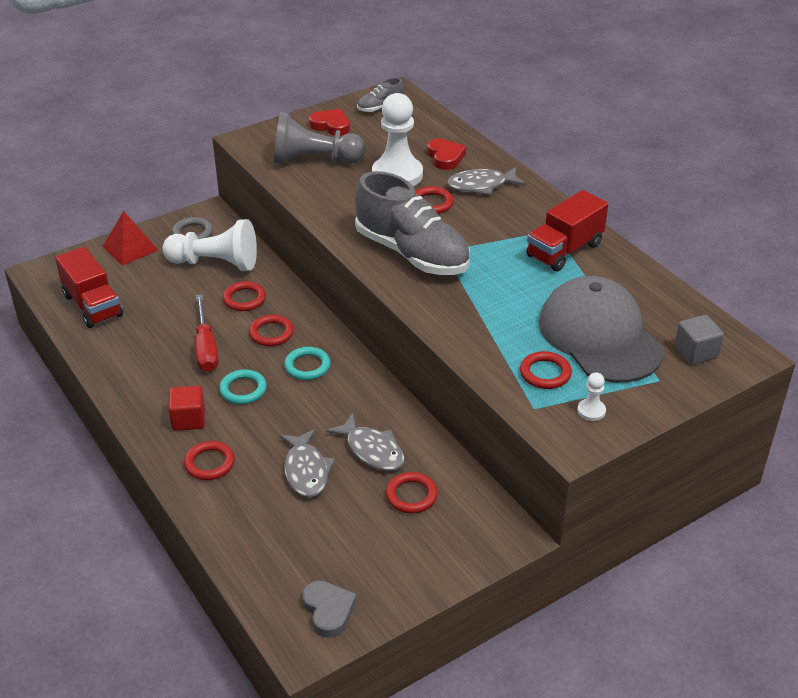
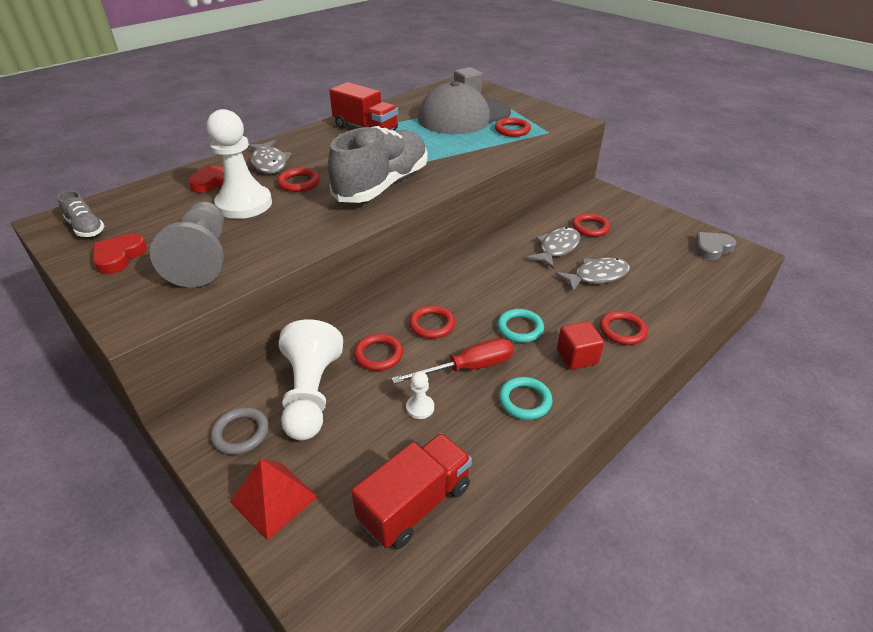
camera: 100 degrees left, 0 degrees up
(307, 366) = (472, 294): turquoise ring -> turquoise ring (525, 400)
(591, 411) = (540, 117): white pawn -> white pawn (420, 408)

